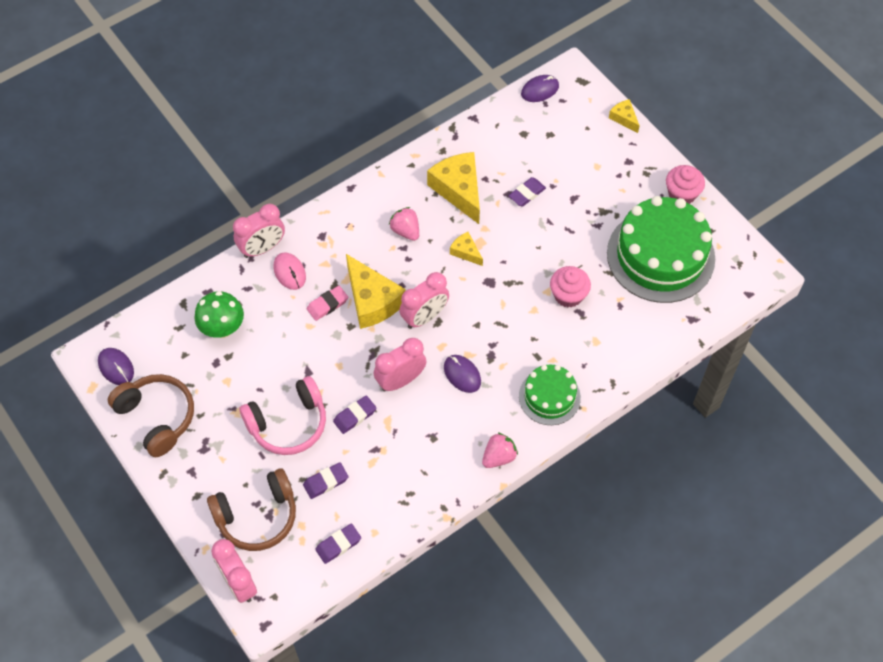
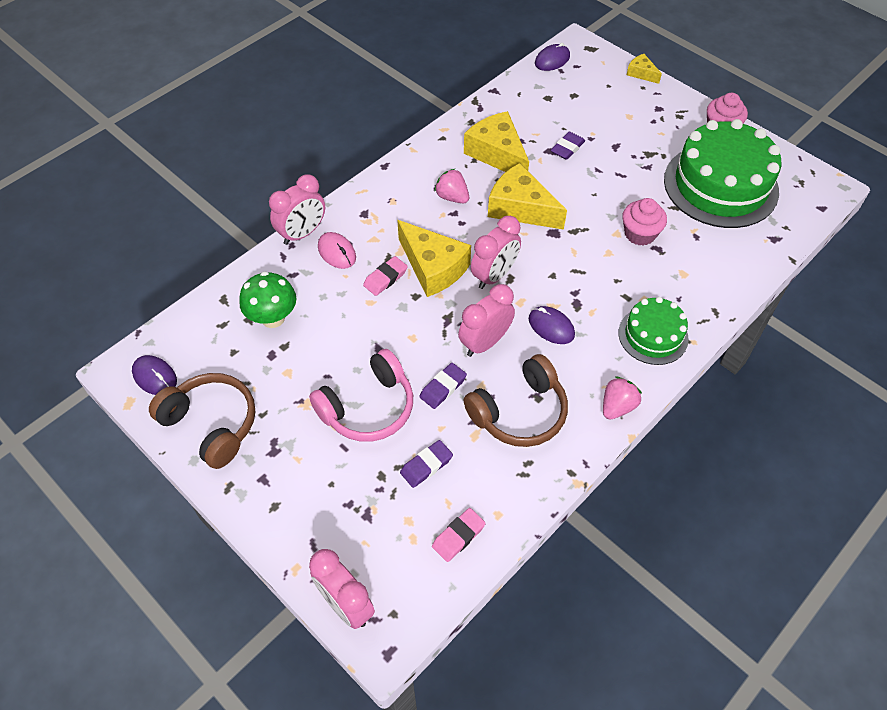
camera: 10 degrees left, 5 degrees down
(257, 516) = (353, 519): brown headphones -> brown headphones (519, 412)
(338, 545) = (458, 536): purple eraser -> pink eraser
(466, 252) = (520, 208): yellow cheese -> yellow cheese, size x2.01

